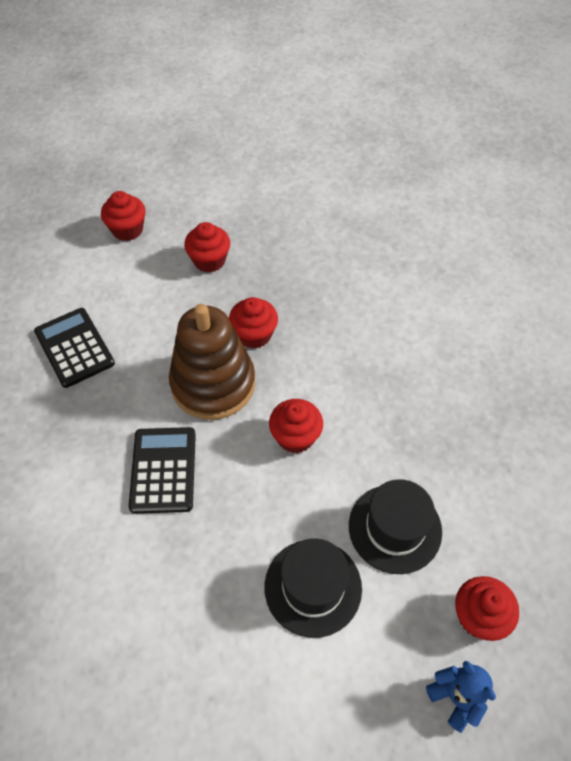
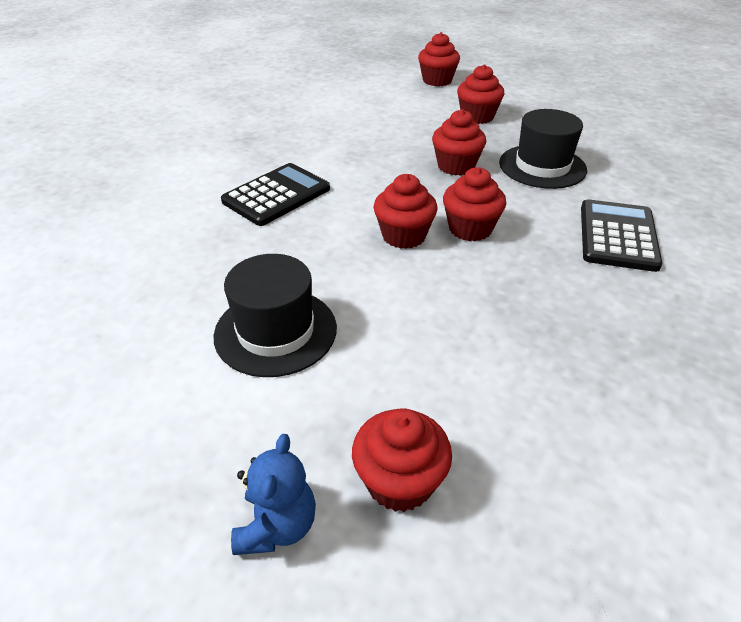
camera: 45 degrees right, 15 degrees down
(74, 347) = (316, 113): black calculator -> black calculator (618, 236)
(213, 384) = (383, 174): brown stacking toy -> none
(327, 395) = (470, 229): none -> red cupcake
(395, 528) = (408, 348): black hat -> black hat (542, 166)

